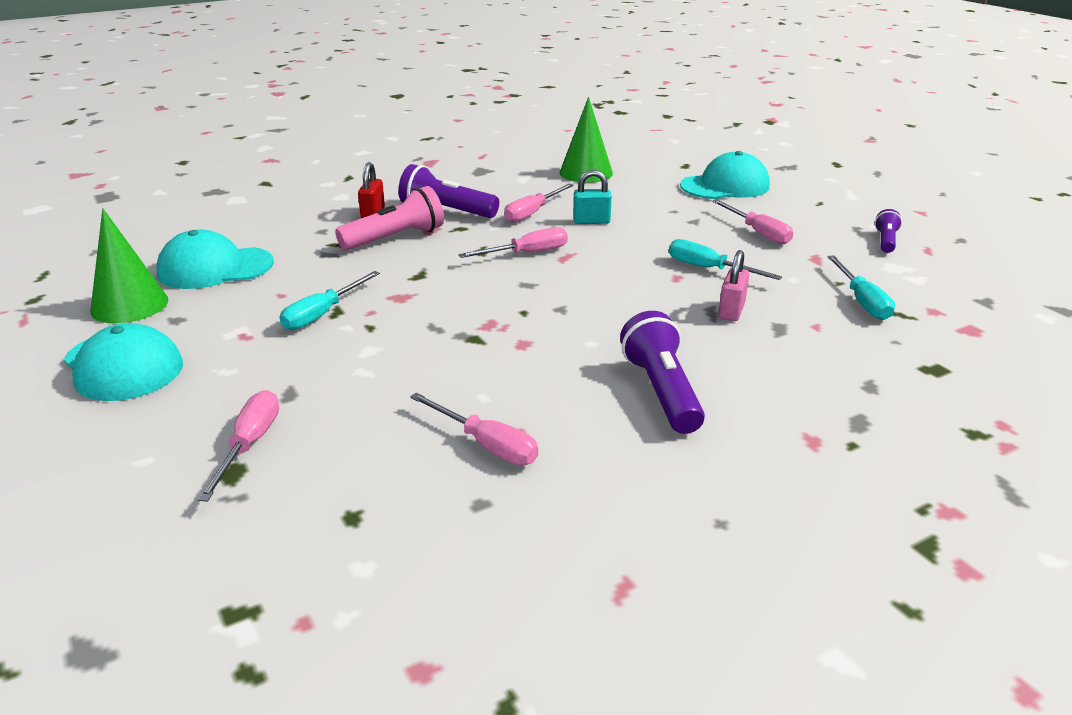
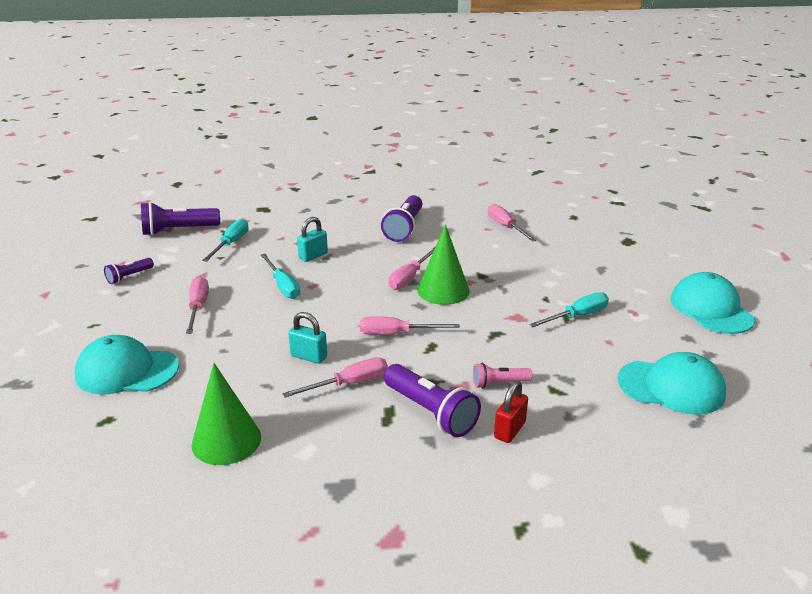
camera: 155 degrees left, 0 degrees up
(129, 305) = (733, 361): green cone -> green cone (443, 290)
(249, 445) = (621, 250): pink screwdriver -> pink screwdriver (410, 277)
(395, 238) = (499, 383): pink flashlight -> pink flashlight, size x0.56
(731, 311) = (313, 256): pink padlock -> turquoise padlock
(964, 302) = (178, 230): none -> purple flashlight

